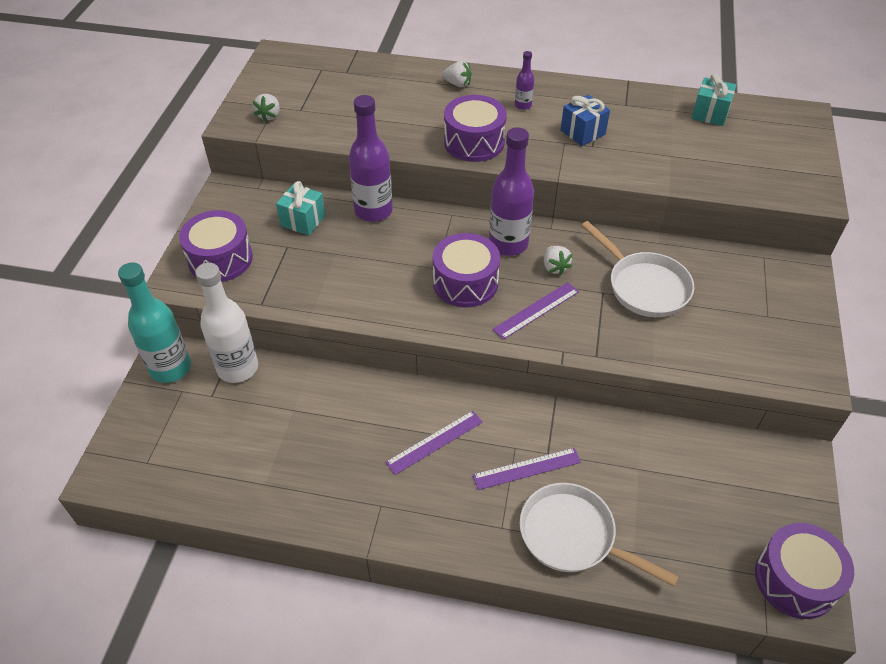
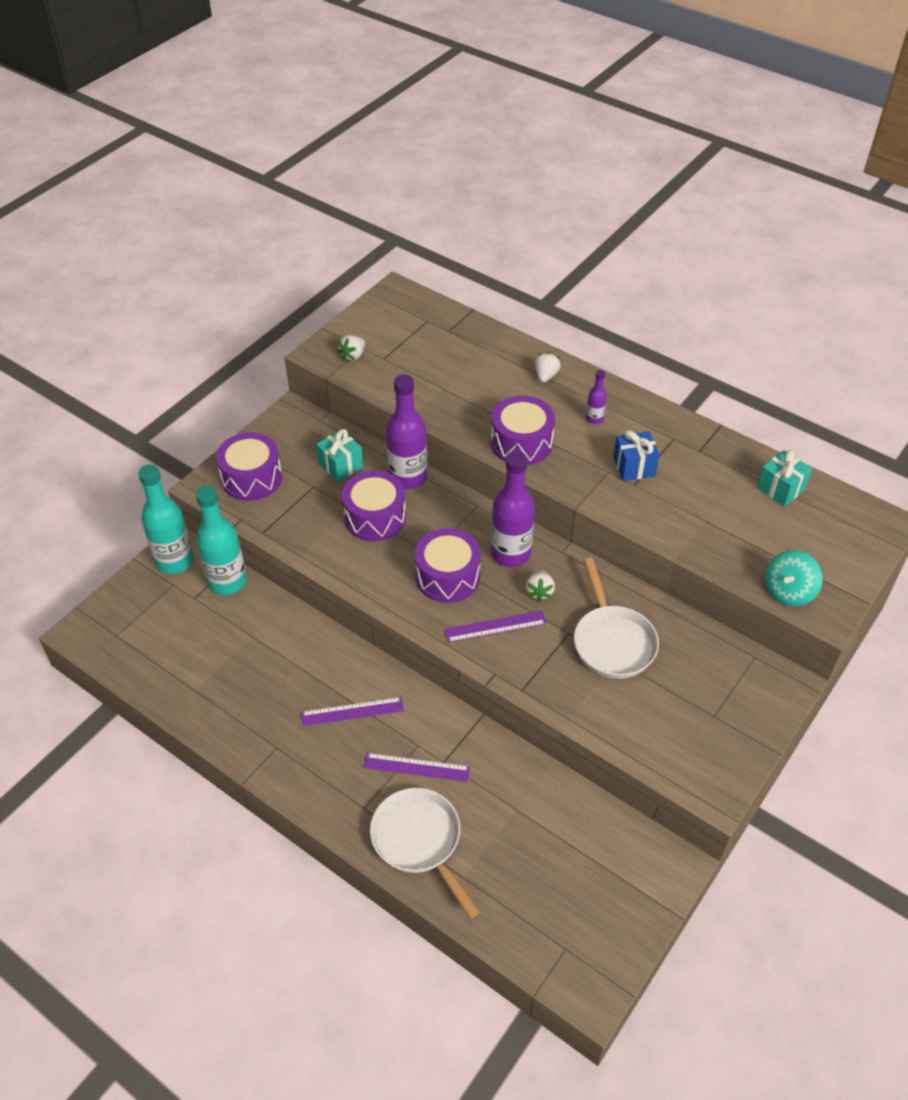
camera: 25 degrees right, 0 degrees up
(238, 368) = (227, 581): white bottle -> turquoise bottle
(457, 84) = (545, 376): white strawberry -> white strawberry turned 120 degrees counterclockwise
(776, 188) = (788, 591): none -> turquoise spinning top
(795, 579) = (591, 964): purple drum -> purple drum (375, 517)

